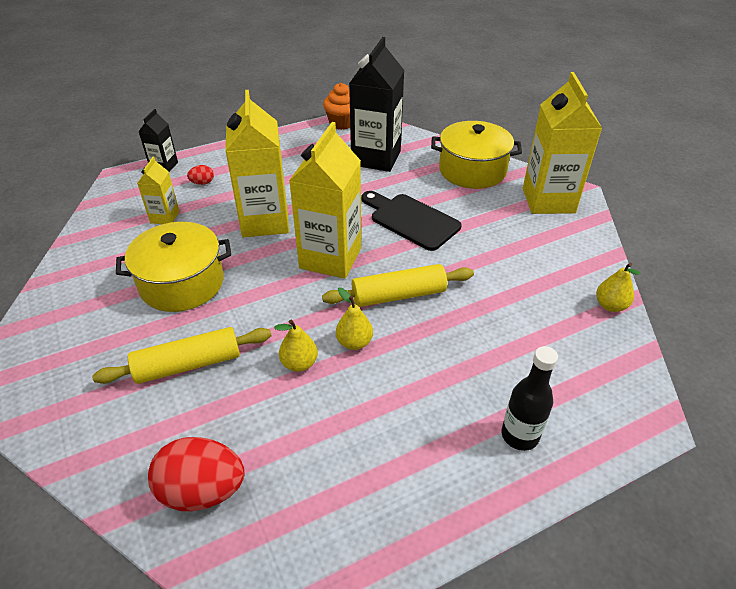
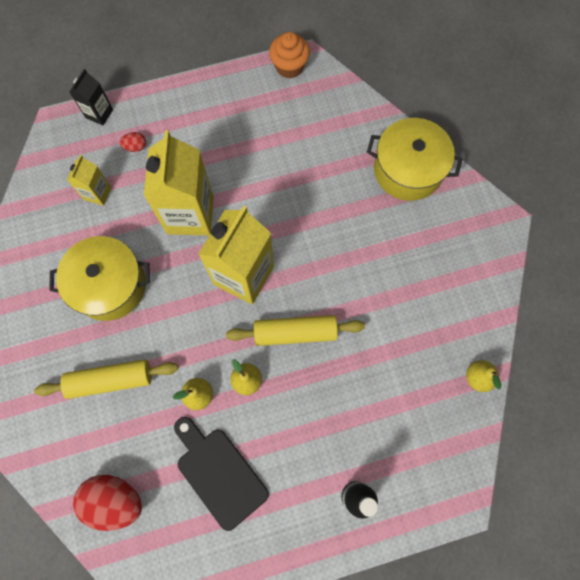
camera: 10 degrees right, 30 degrees up
(376, 158) = (314, 134): black carton -> none
(411, 220) = (328, 235): black cutting board -> black cutting board (219, 473)
(548, 200) = (470, 229): yellow carton -> none

